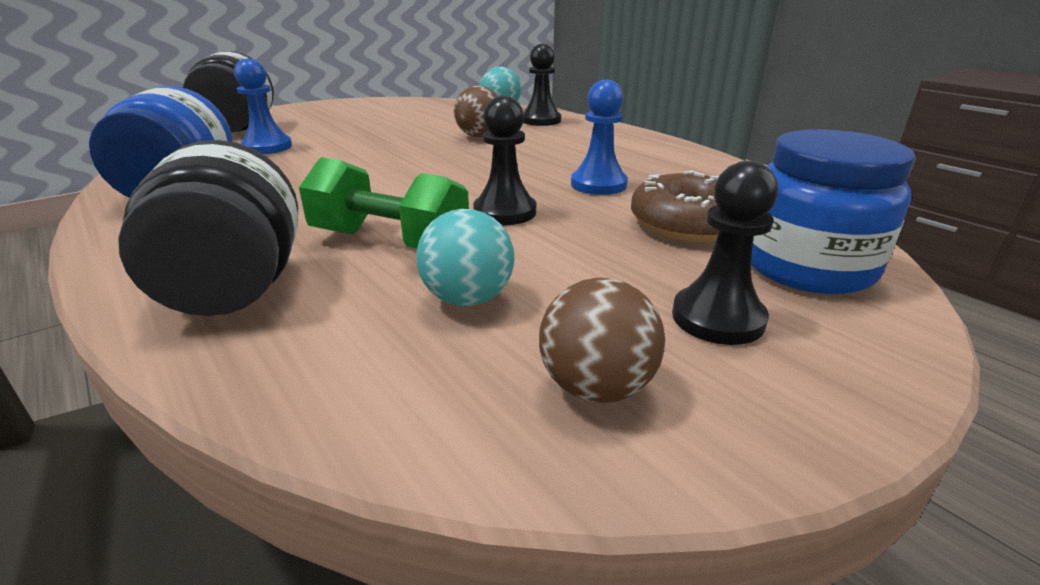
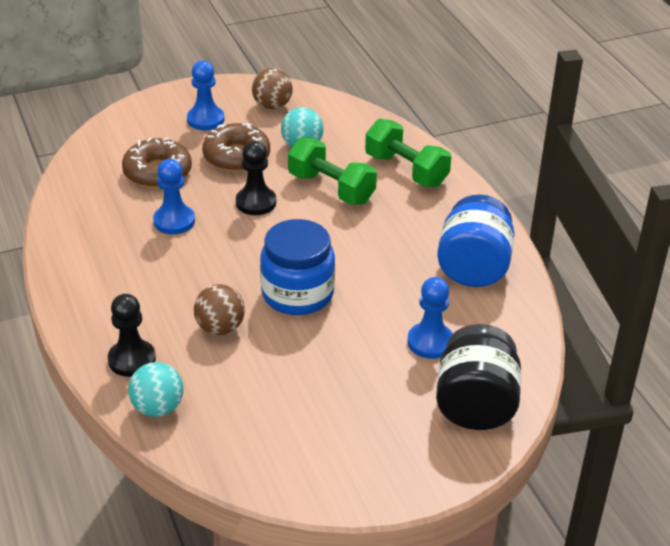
camera: 165 degrees left, 10 degrees up
(235, 288) = (406, 170): black jar -> green dumbbell
(584, 261) = (236, 156): none -> brown donut
(717, 318) = (205, 119): black pawn -> blue pawn
(807, 267) = (134, 134): blue jar -> blue jar (297, 294)

